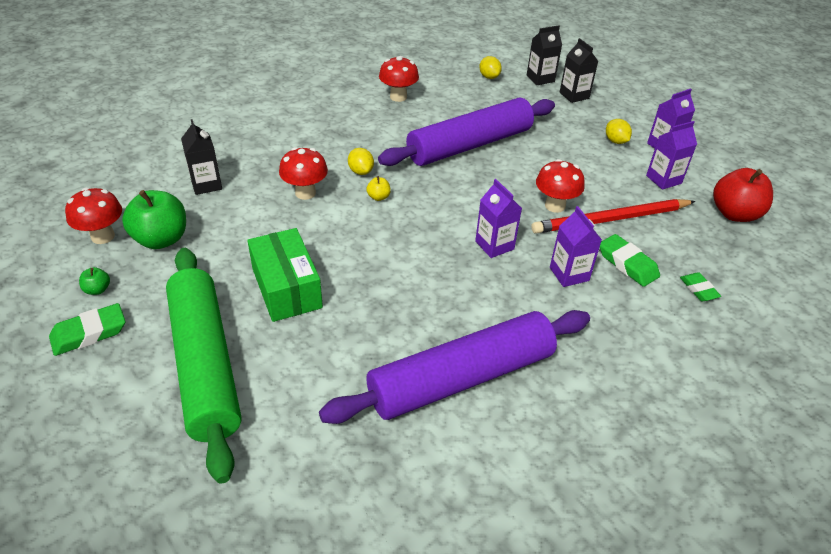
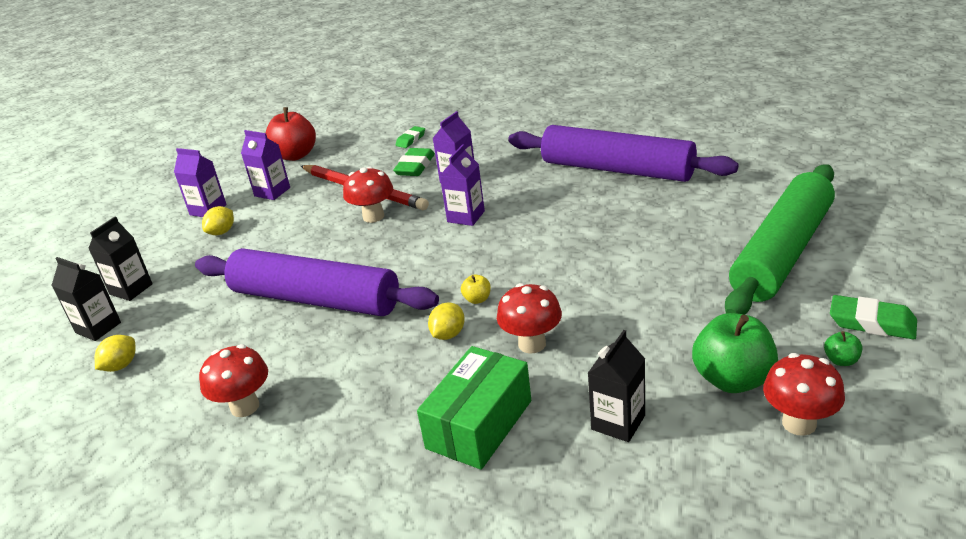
camera: 120 degrees left, 10 degrees down
(286, 288) = (661, 270): green box -> green box (479, 424)

